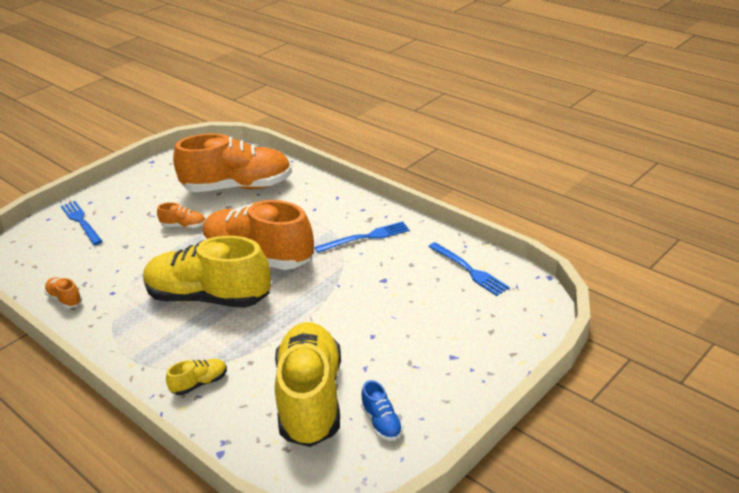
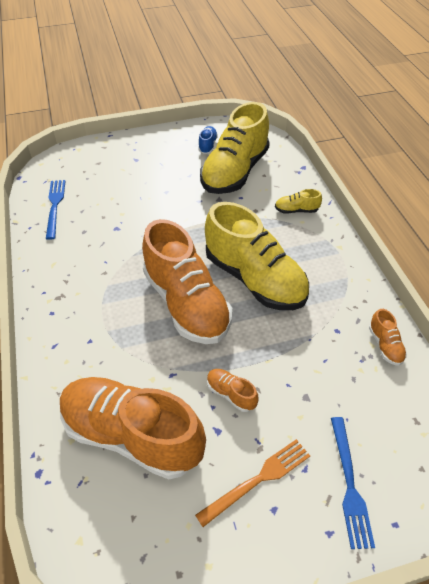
camera: 150 degrees left, 15 degrees up
(143, 202) = (258, 480): none -> orange fork
(366, 237) = (85, 275): blue fork -> none

